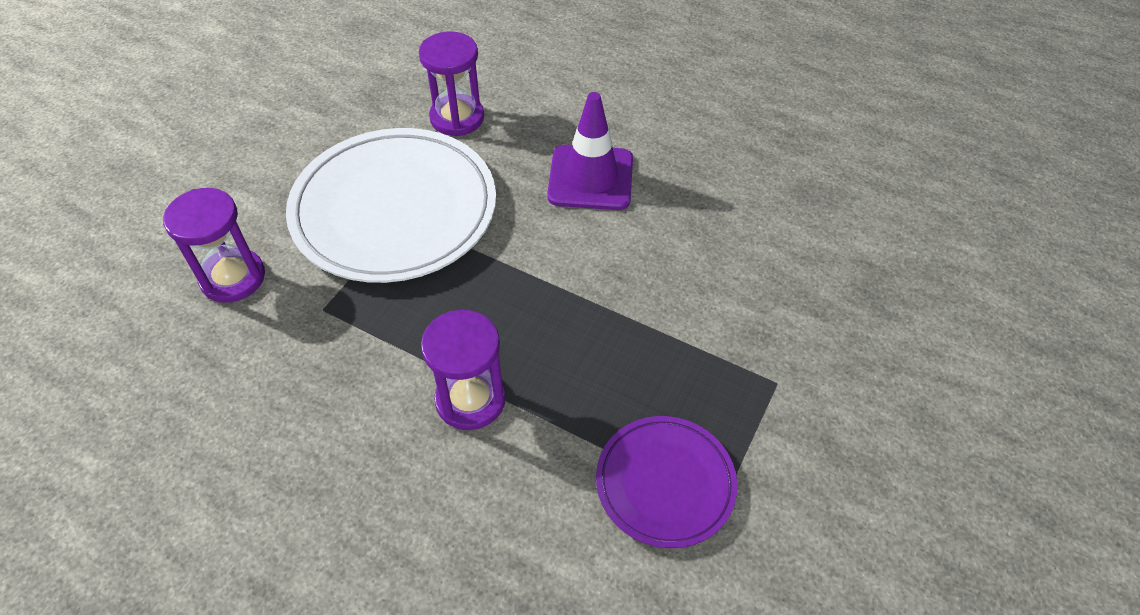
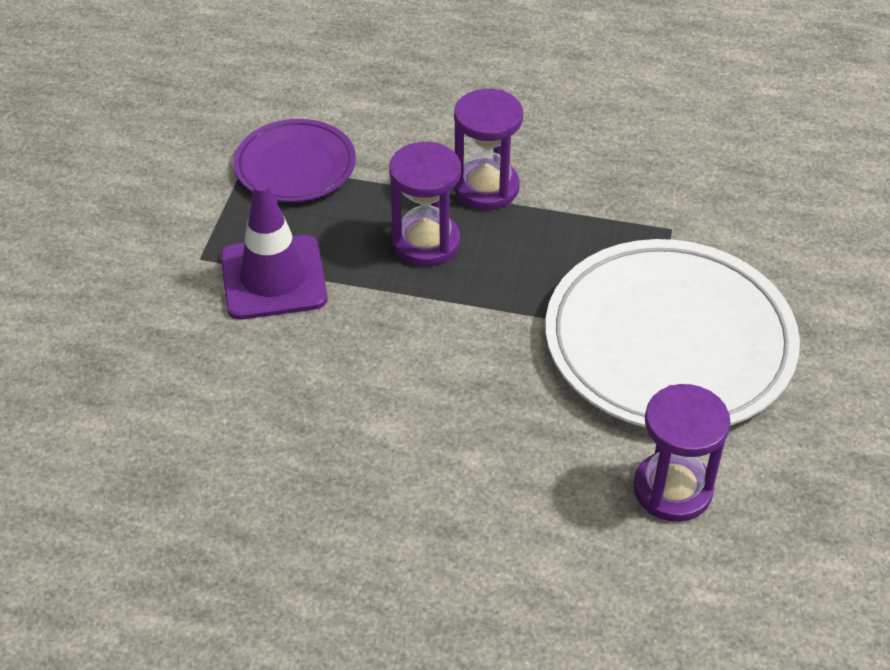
camera: 165 degrees right, 5 degrees down
(233, 278) = (783, 236): purple hourglass -> purple hourglass (426, 242)
(590, 178) = (453, 438): purple traffic cone -> purple traffic cone (273, 278)

